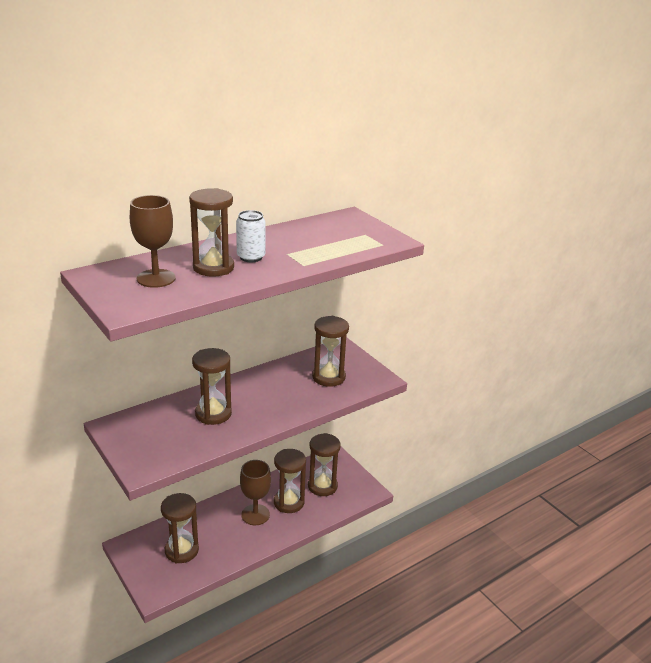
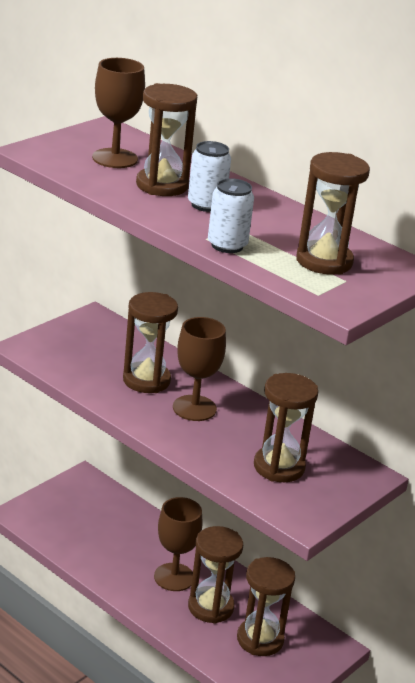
camera: 75 degrees right, 0 degrees up
(181, 550) = (90, 522): brown hourglass -> brown hourglass (324, 261)
(255, 398) = (194, 408): none -> brown goblet
(315, 260) = (227, 245): none -> white can

